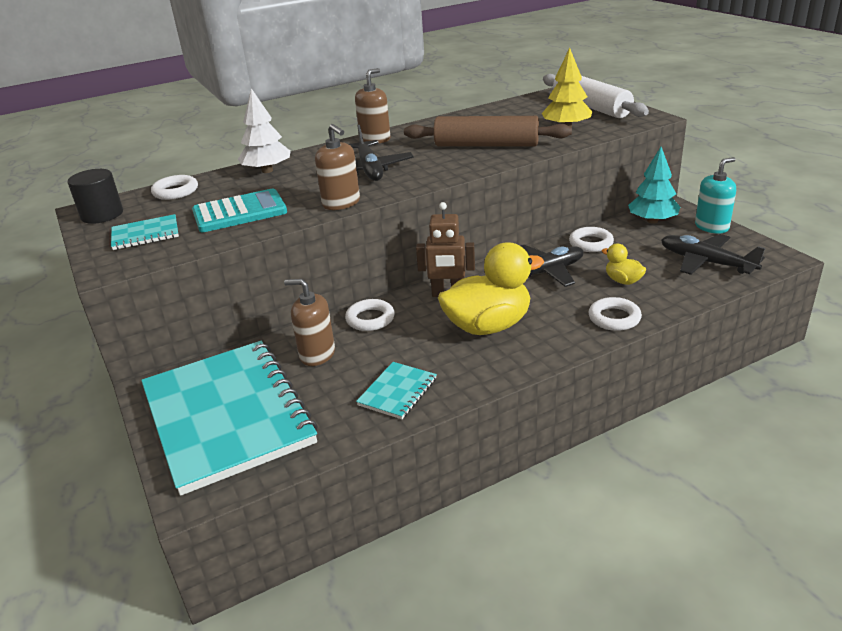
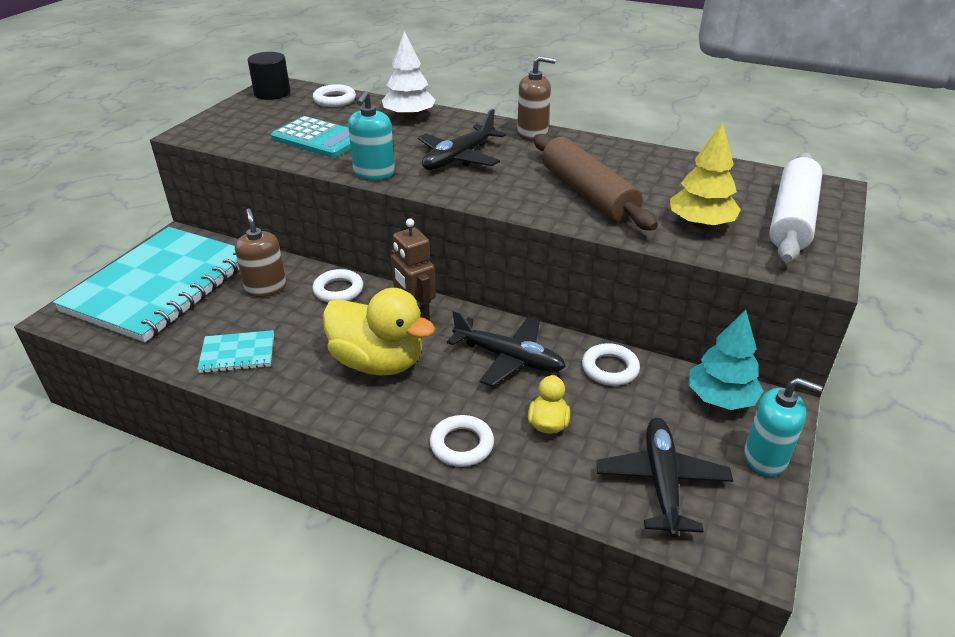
camera: 50 degrees right, 5 degrees up
(145, 234) = (252, 121): turquoise notebook -> none
(341, 203) = (374, 173): brown soap dispenser -> turquoise soap dispenser

